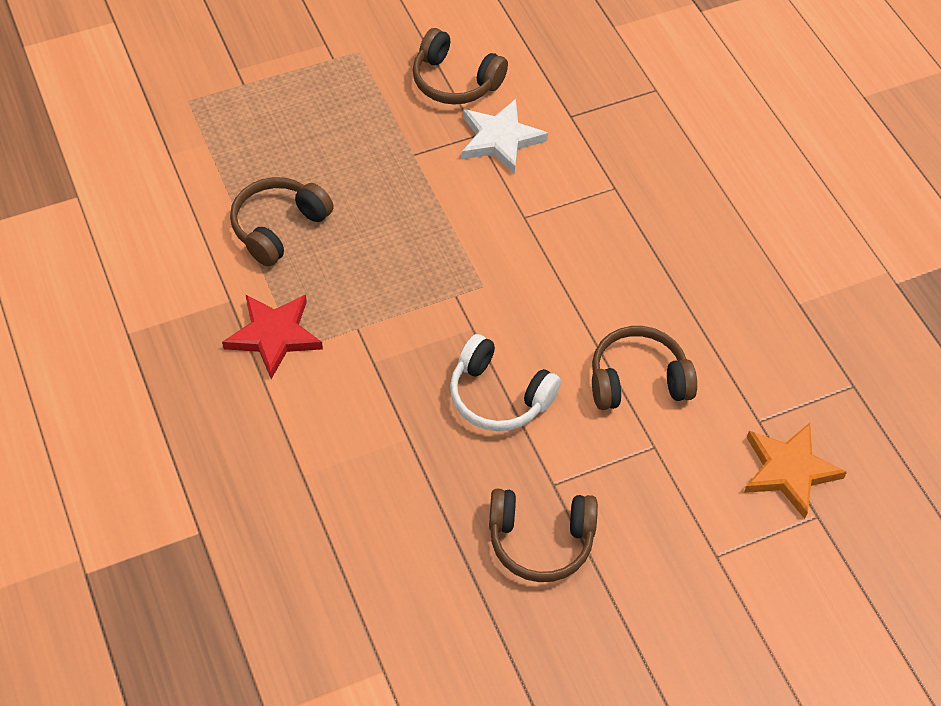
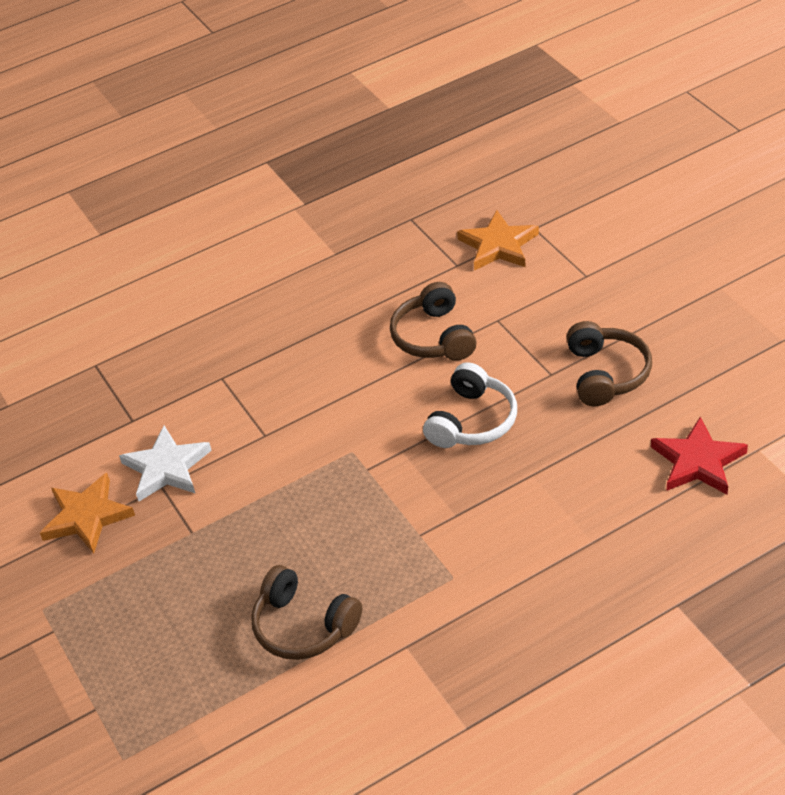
camera: 90 degrees left, 10 degrees down
(274, 336) = (442, 598): red star -> red star (698, 461)
(455, 81) = (87, 516): brown headphones -> orange star

